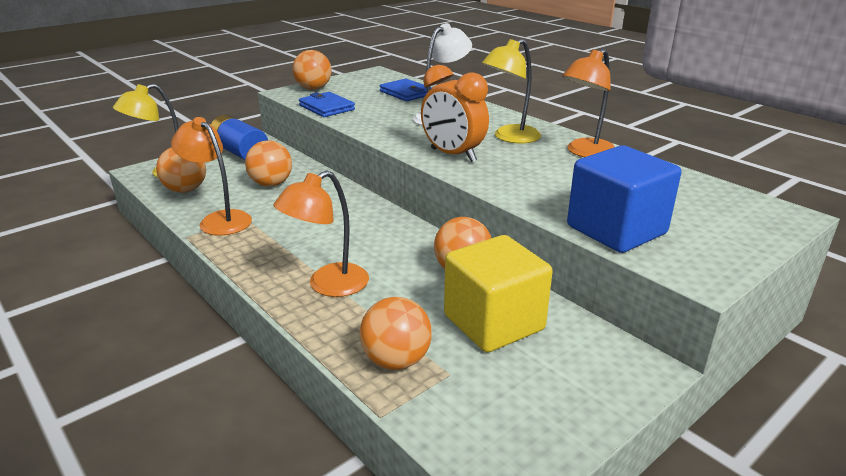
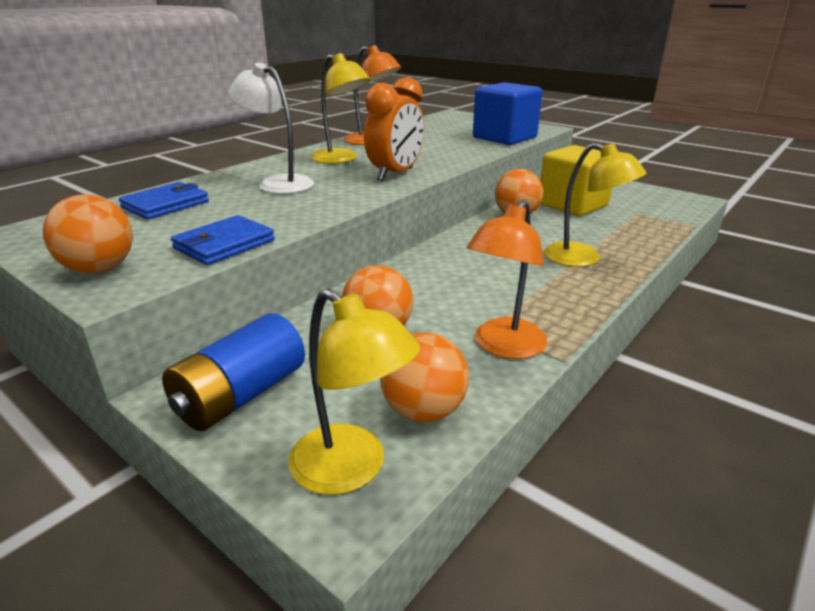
camera: 100 degrees left, 0 degrees up
(328, 285) = (583, 258): orange lamp -> yellow lamp
(396, 360) = (643, 227): orange ball -> none

